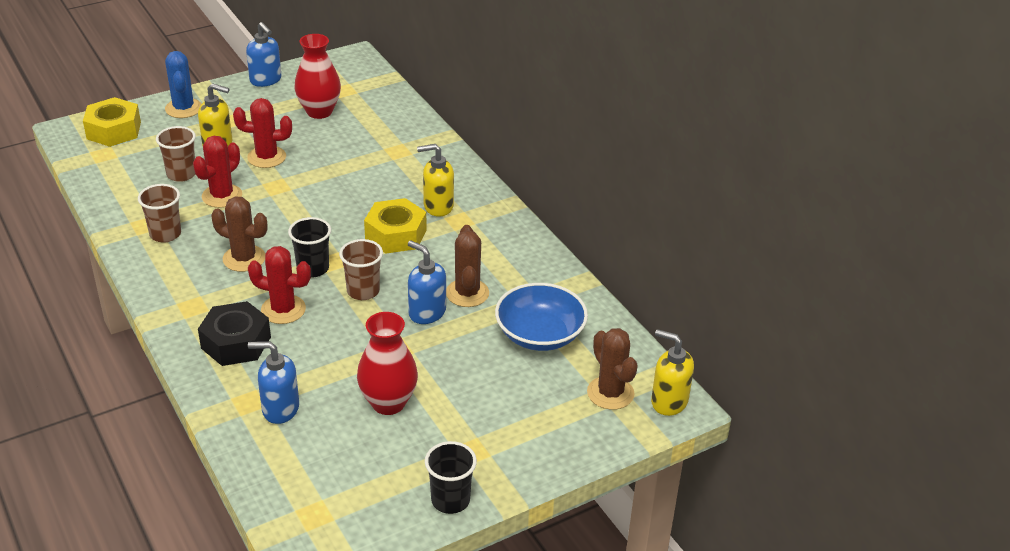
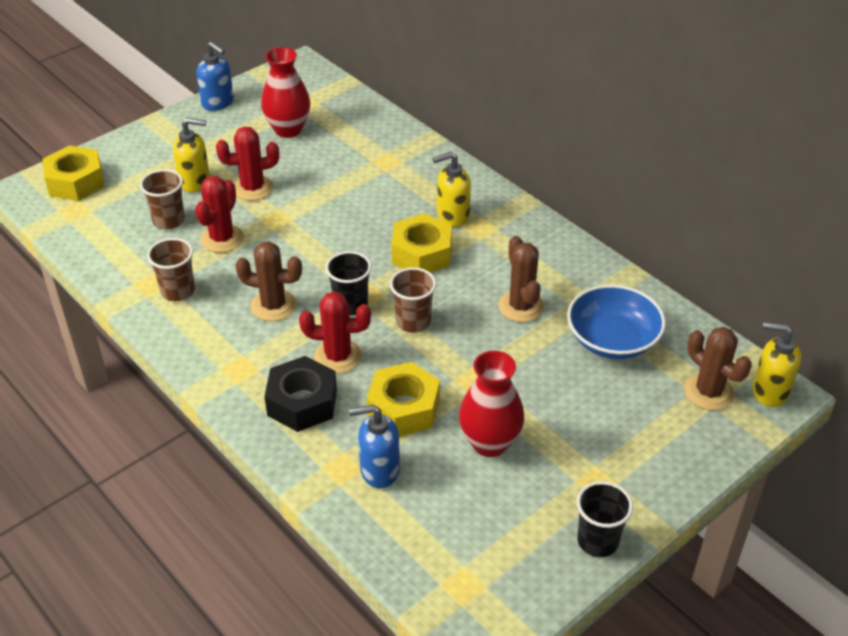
camera: 10 degrees left, 5 degrees up
(183, 108) = (142, 146): blue cactus -> none
(323, 361) = (403, 408): none -> yellow nut
(427, 312) = (488, 335): blue soap dispenser -> none

